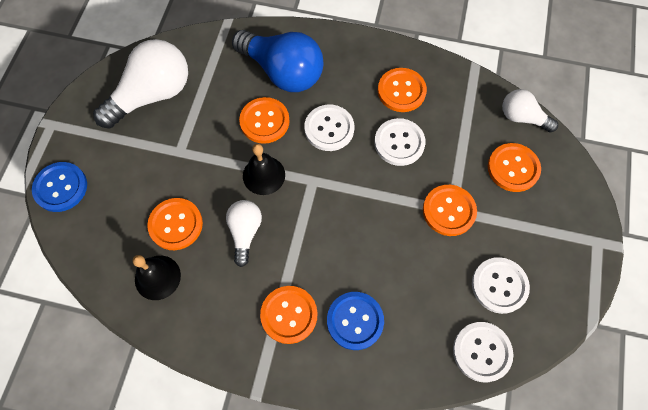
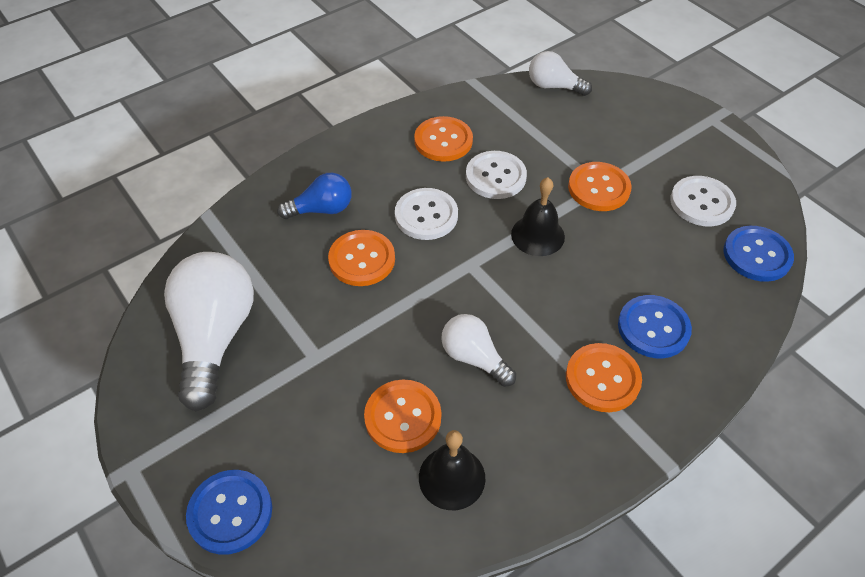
camera: 50 degrees left, 15 degrees down
(264, 175) = (423, 299): black bell -> black bell (537, 235)
(283, 72) = (322, 209): blue light bulb -> blue light bulb, size x0.55
(482, 352) = (757, 255): white button -> blue button
(513, 168) = (596, 122): orange button -> none
(522, 117) = (554, 86): white light bulb -> white light bulb turned 45 degrees clockwise

